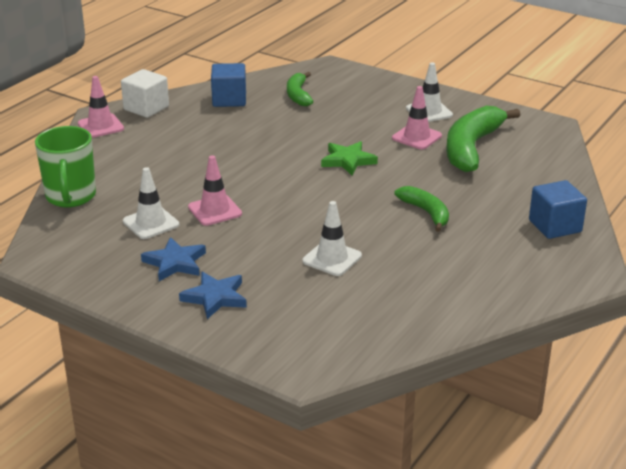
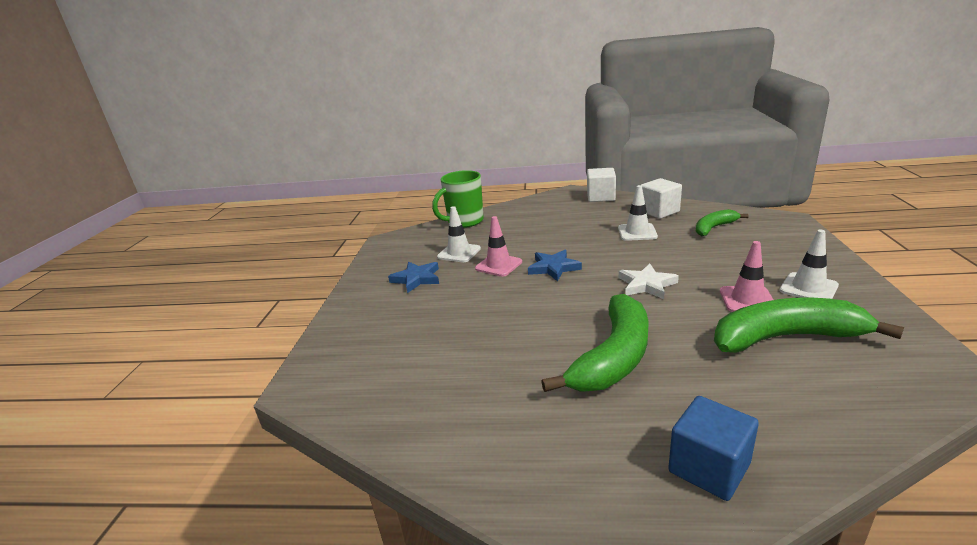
camera: 65 degrees right, 5 degrees down
(101, 126) = (557, 196): pink traffic cone -> none
(215, 297) = (382, 309): blue star -> blue star (553, 268)
(229, 100) = (659, 211): blue cube -> white cube
(332, 258) = (479, 336): white traffic cone -> white traffic cone (637, 232)
(348, 161) = (646, 284): green star -> white star
(426, 213) = (613, 357): green banana -> green banana, size x1.78

